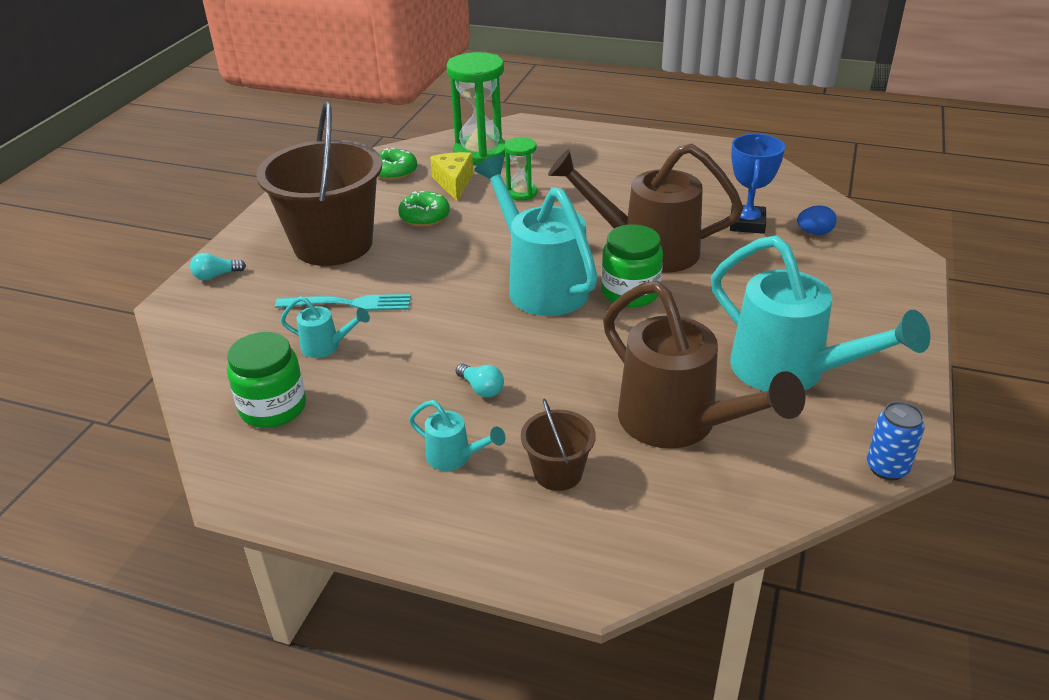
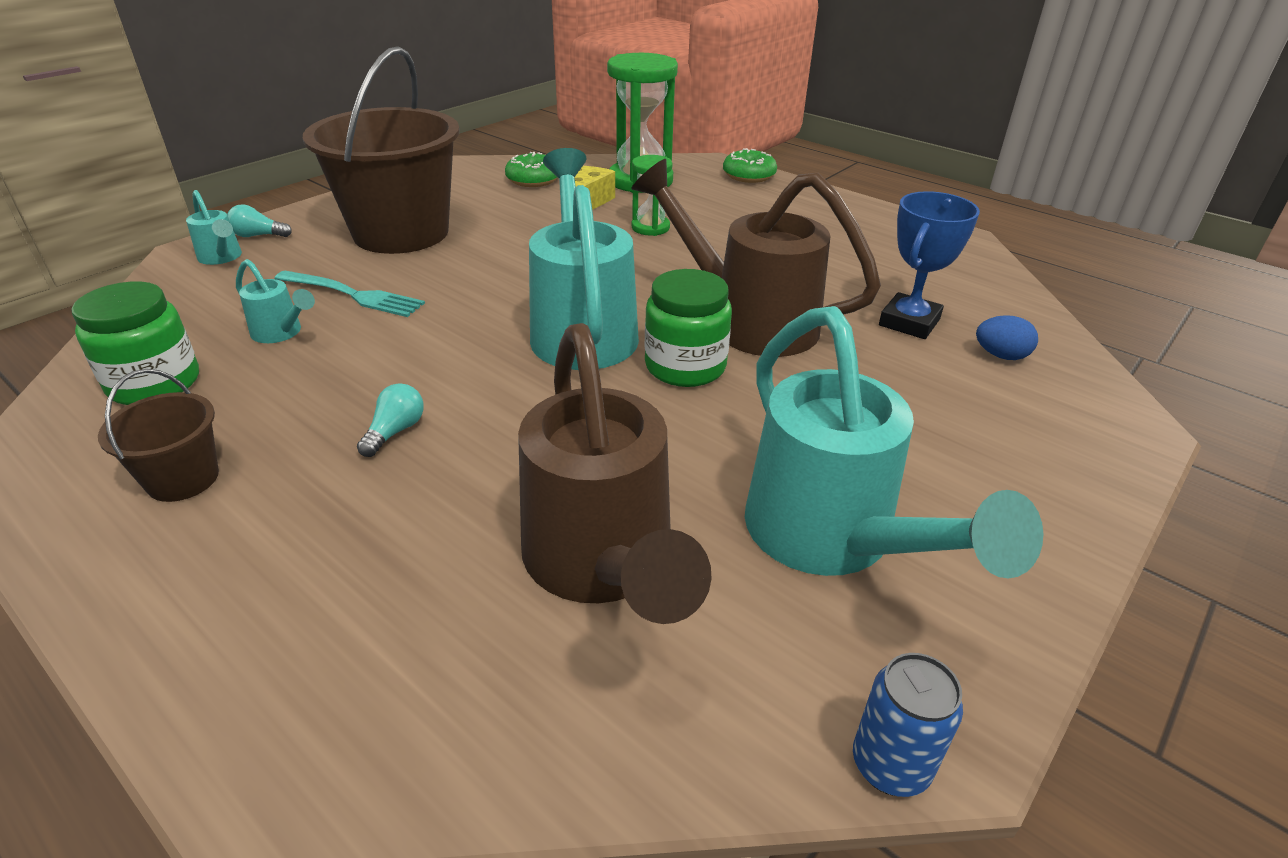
camera: 20 degrees right, 0 degrees up
(425, 217) = (521, 228): green donut -> green donut (748, 176)
(455, 458) = (276, 511): turquoise watering can -> turquoise watering can (222, 258)
(481, 388) = (395, 431): turquoise light bulb -> turquoise light bulb turned 135 degrees counterclockwise
(558, 473) = (378, 579): brown bucket -> brown bucket (183, 479)

